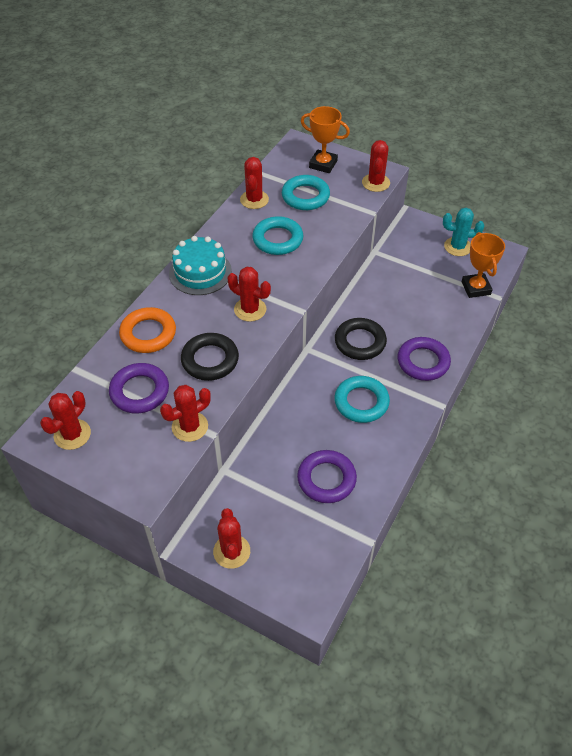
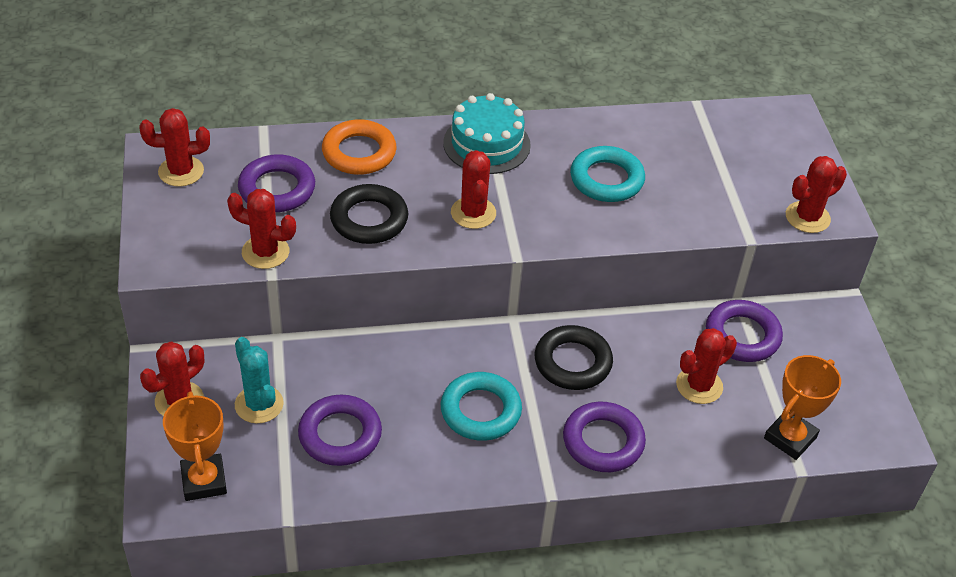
camera: 50 degrees right, 5 degrees down
(254, 200) = (648, 127): red cactus -> red cactus (699, 386)
(305, 196) = (706, 166): turquoise ring -> none
(323, 164) = (781, 153): orange trophy -> orange trophy (204, 481)
(398, 264) = (742, 336): none -> purple ring
(457, 247) = (844, 382): turquoise cactus -> turquoise cactus (259, 404)

